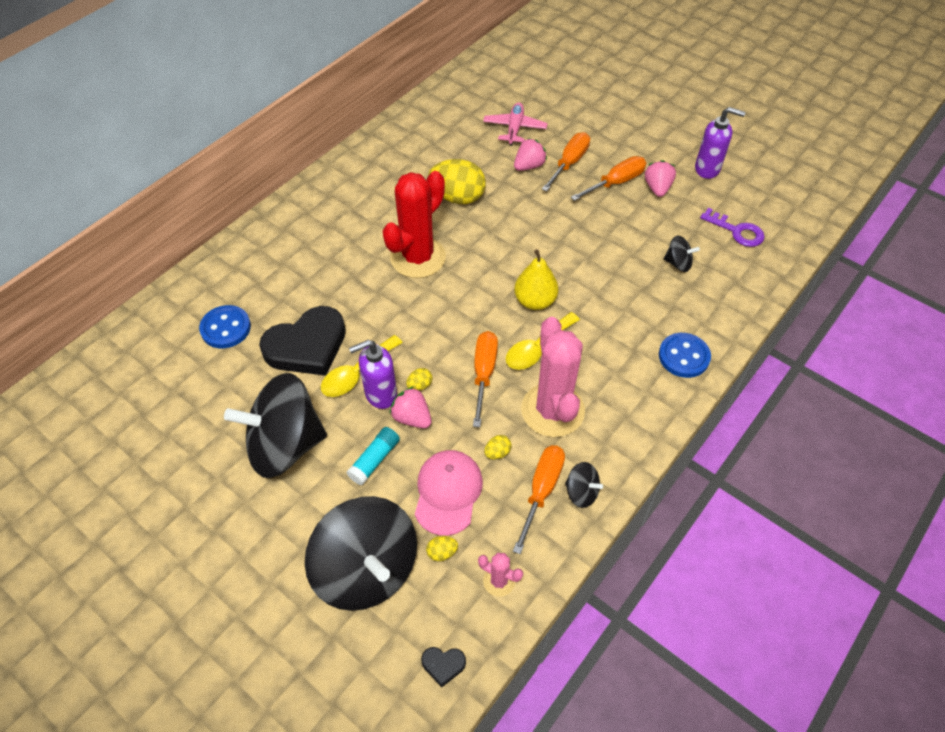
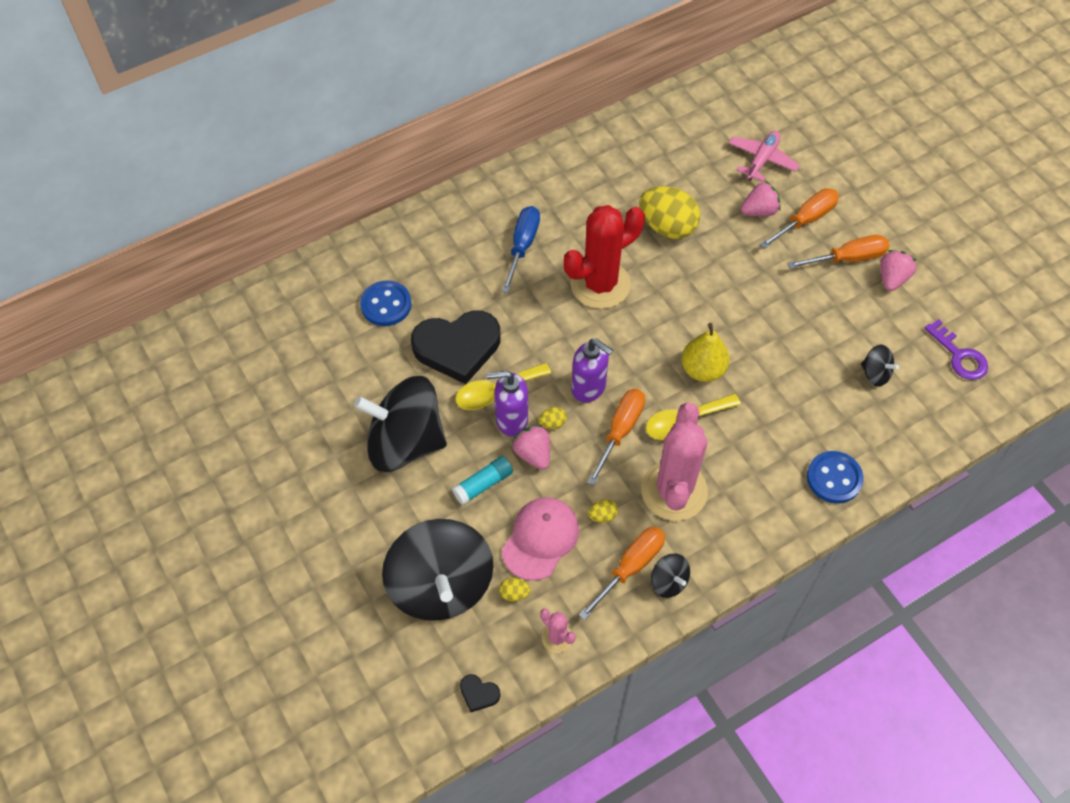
camera: 20 degrees right, 5 degrees up
(337, 245) = (522, 246): none -> blue screwdriver
(707, 169) = (961, 271): purple soap dispenser -> purple soap dispenser (589, 388)

